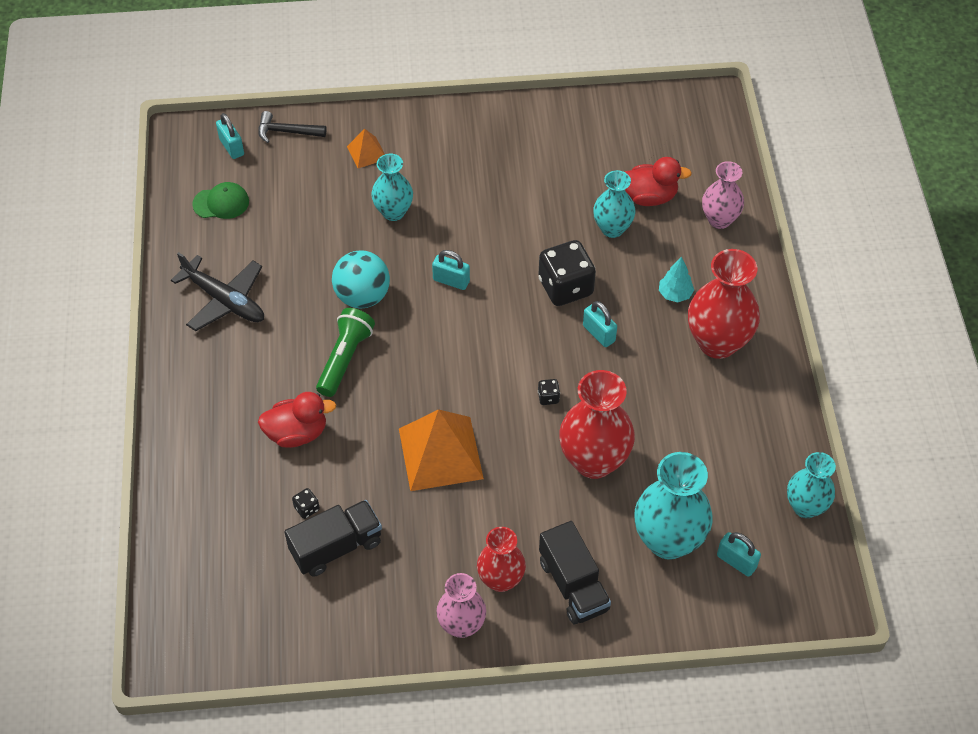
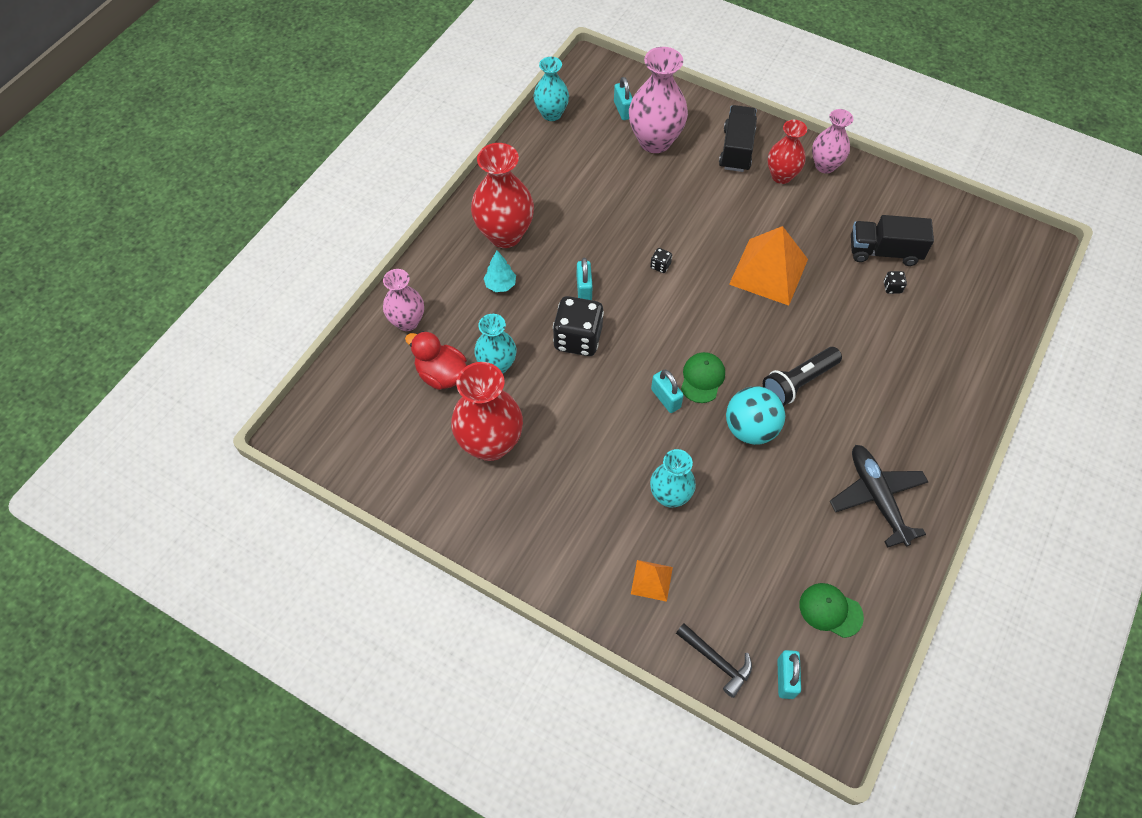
camera: 145 degrees left, 5 degrees up
(297, 433) = (871, 345): red duck -> none
(345, 358) = (798, 382): green flashlight -> black flashlight
(432, 315) = (702, 378): none -> green cap
(594, 461) = (663, 209): red vase -> red vase (490, 443)
(668, 540) = (655, 141): turquoise vase -> pink vase

